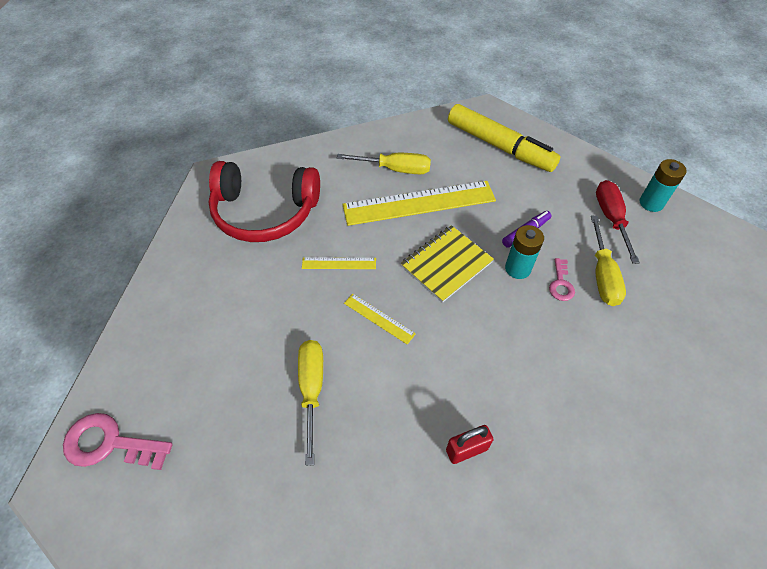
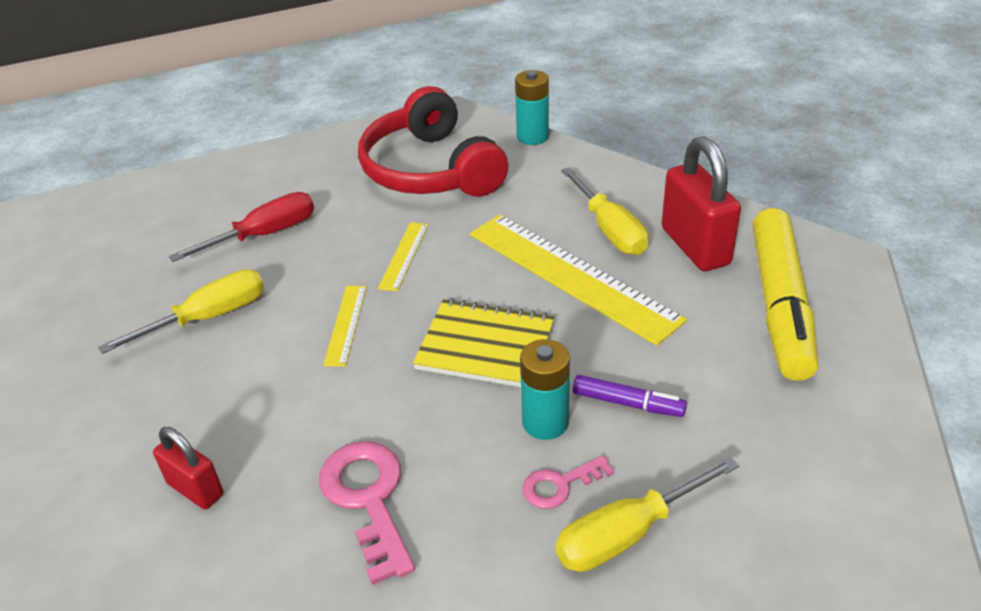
camera: 60 degrees right, 15 degrees down
(109, 443) = (75, 222): pink key -> pink key (368, 499)
(339, 263) = (404, 256): yellow ruler -> yellow ruler turned 45 degrees clockwise
(436, 148) = (695, 246): none -> red padlock
(611, 219) = (772, 501): red screwdriver -> red screwdriver (263, 235)
(651, 203) = (881, 549): turquoise battery -> turquoise battery (532, 137)

